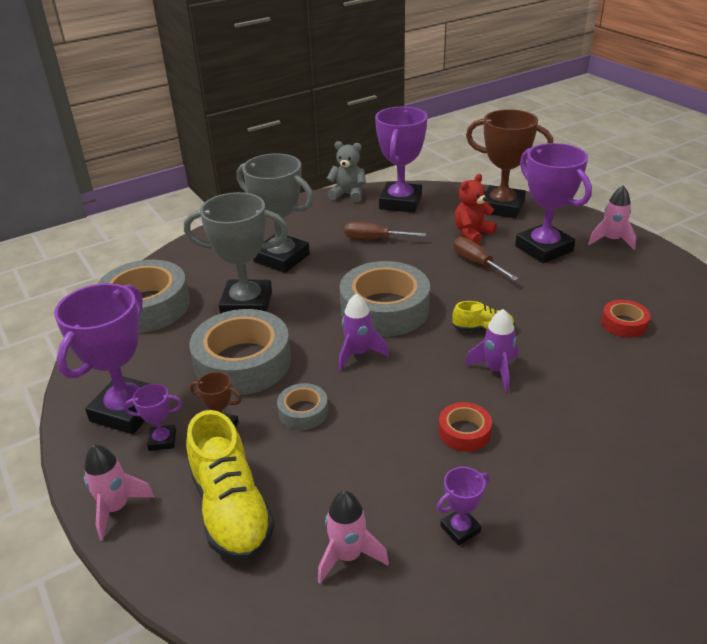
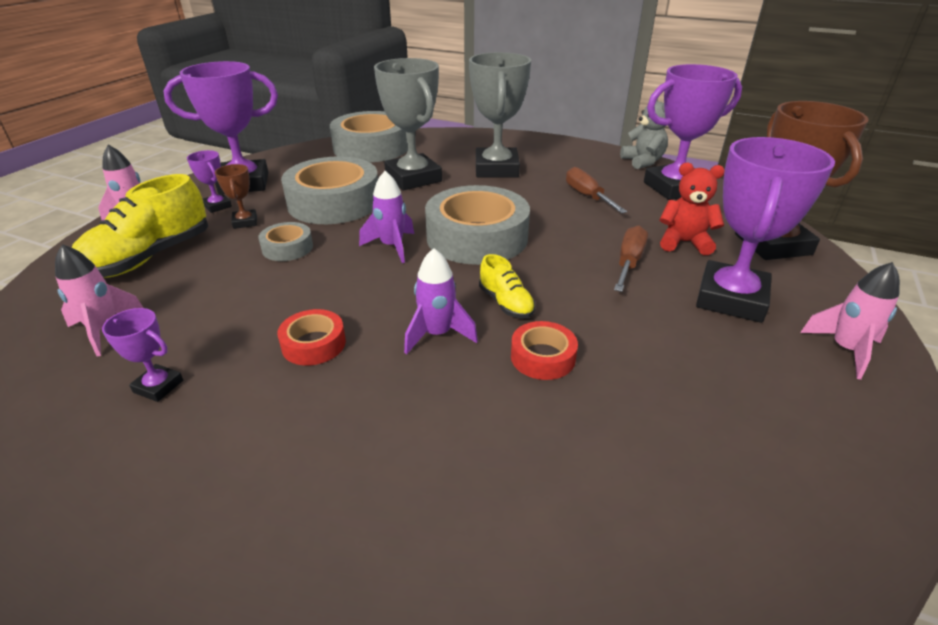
camera: 55 degrees right, 0 degrees up
(624, 324) = (649, 416): red tape -> red tape (542, 357)

